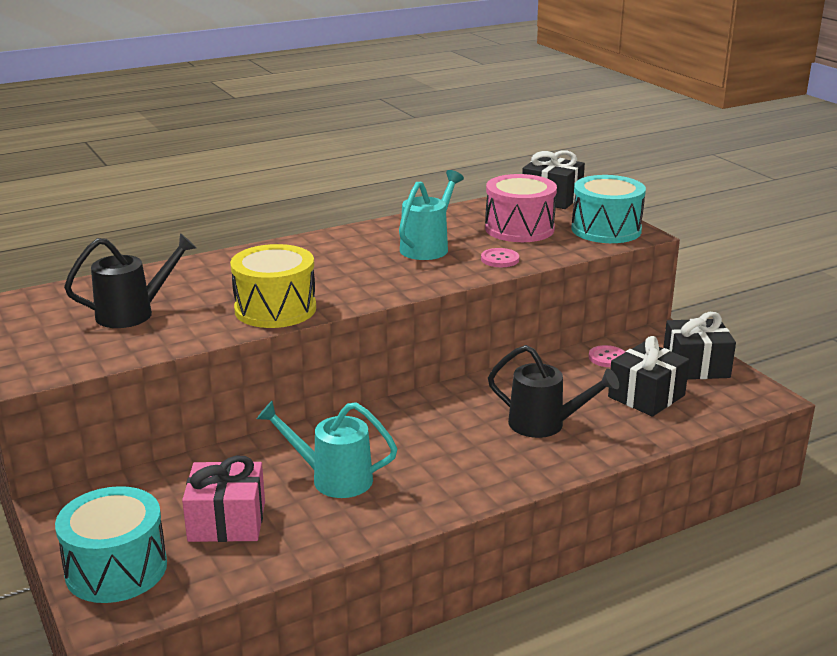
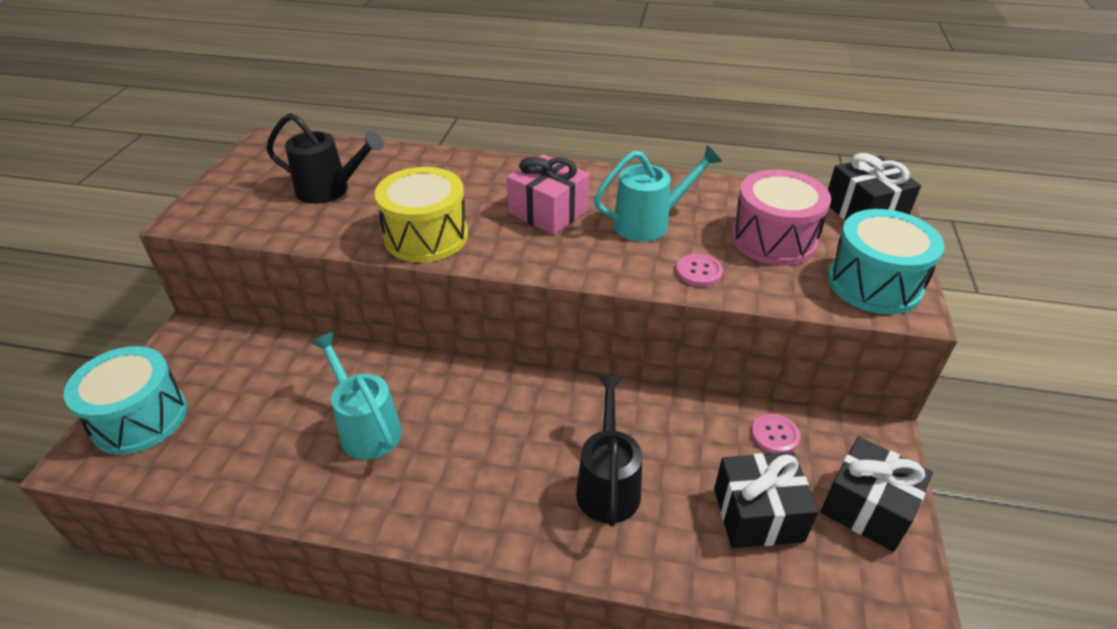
camera: 40 degrees right, 15 degrees up
(227, 521) = (250, 421): pink gift -> pink gift (548, 212)
(545, 424) = (608, 484): black watering can -> black watering can turned 150 degrees counterclockwise

